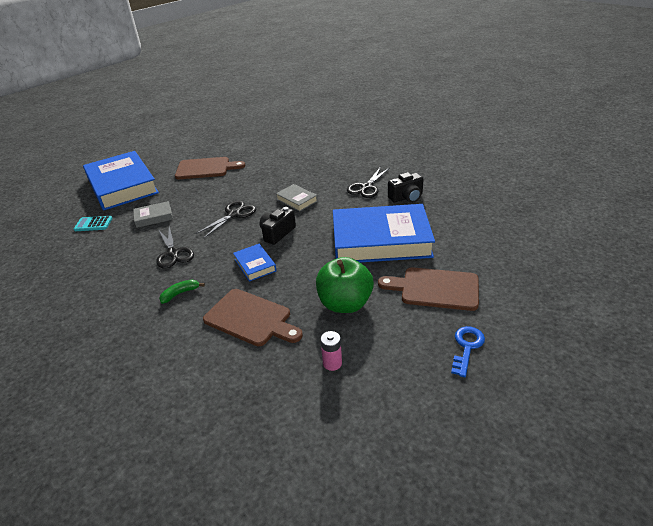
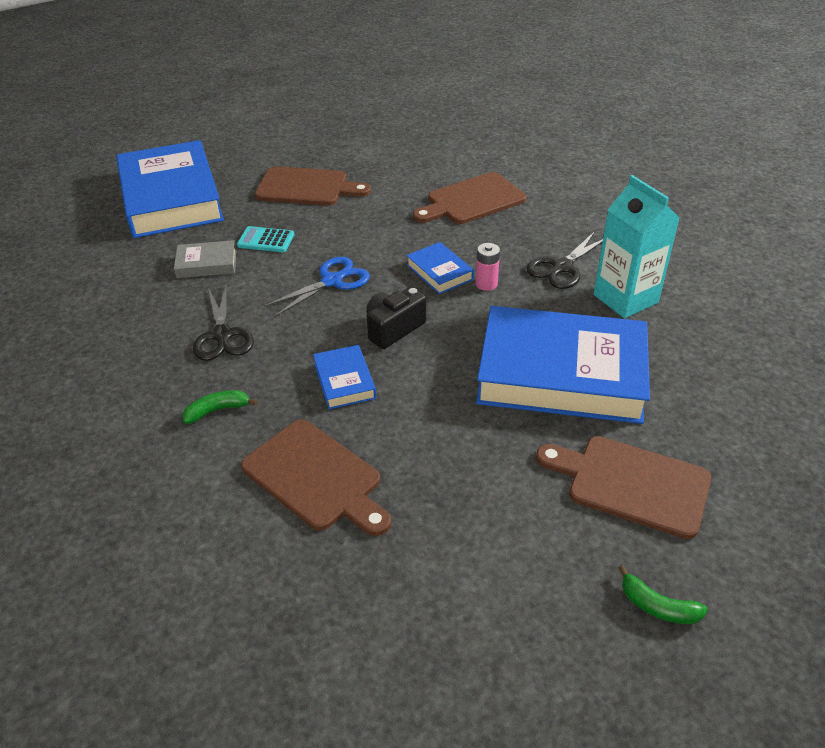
camera: 10 degrees right, 5 degrees up
(93, 224) = (113, 260): turquoise calculator -> turquoise calculator (266, 240)
(234, 214) = (333, 281): black scissors -> blue scissors
(297, 200) = (439, 272): grey book -> blue book
(306, 161) = (472, 200): none -> brown cutting board
(332, 363) = (426, 586): pink battery -> pink battery (486, 284)
(345, 303) = (473, 481): green apple -> none
(406, 197) = (625, 299): black camera -> turquoise carton
(467, 347) = (658, 606): blue key -> green banana

